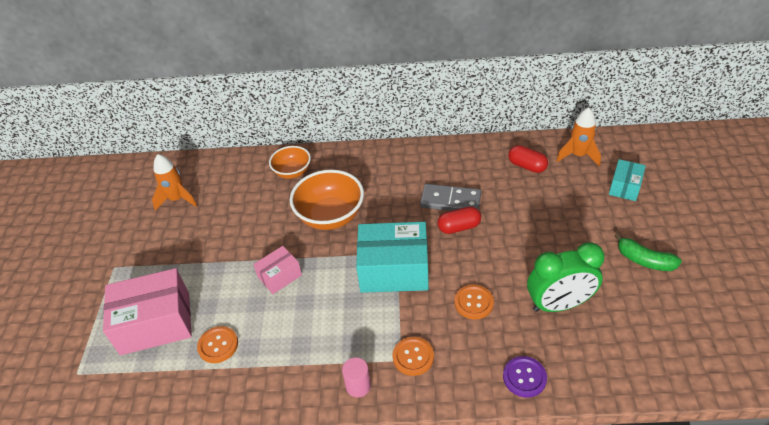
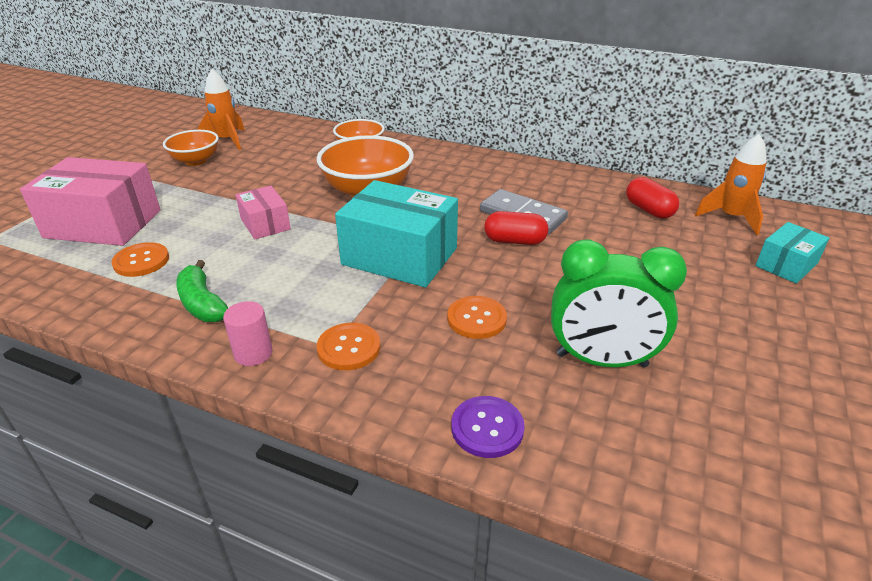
camera: 20 degrees right, 10 degrees down
(170, 231) = (196, 161): none -> orange bowl
(280, 276) = (265, 224): pink box -> pink box turned 75 degrees clockwise
(644, 260) = (776, 352): green banana -> green banana (202, 303)

